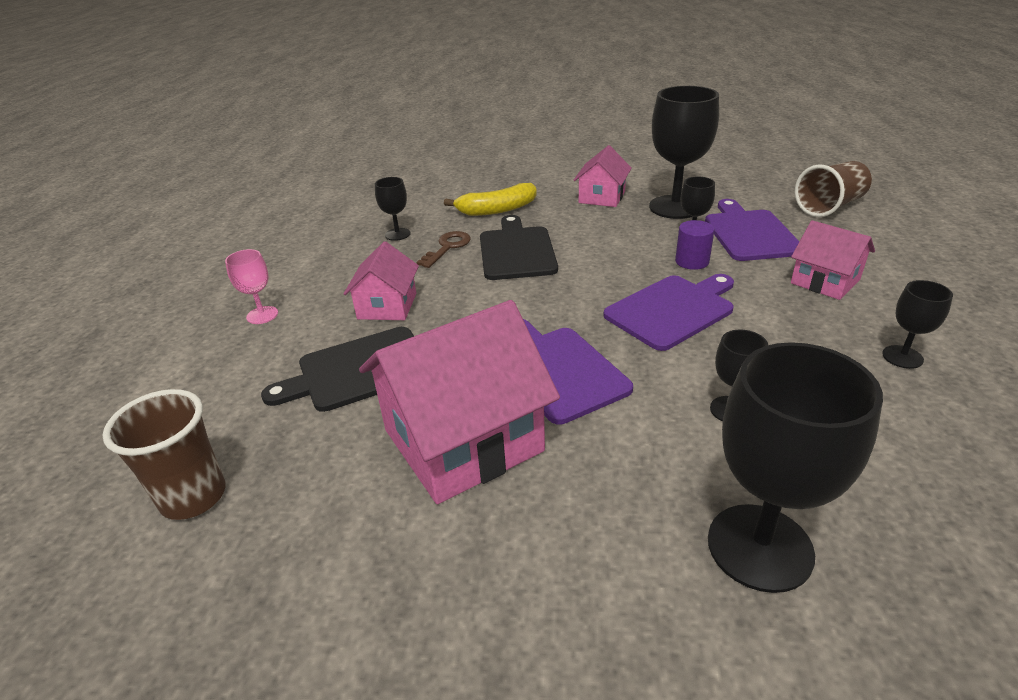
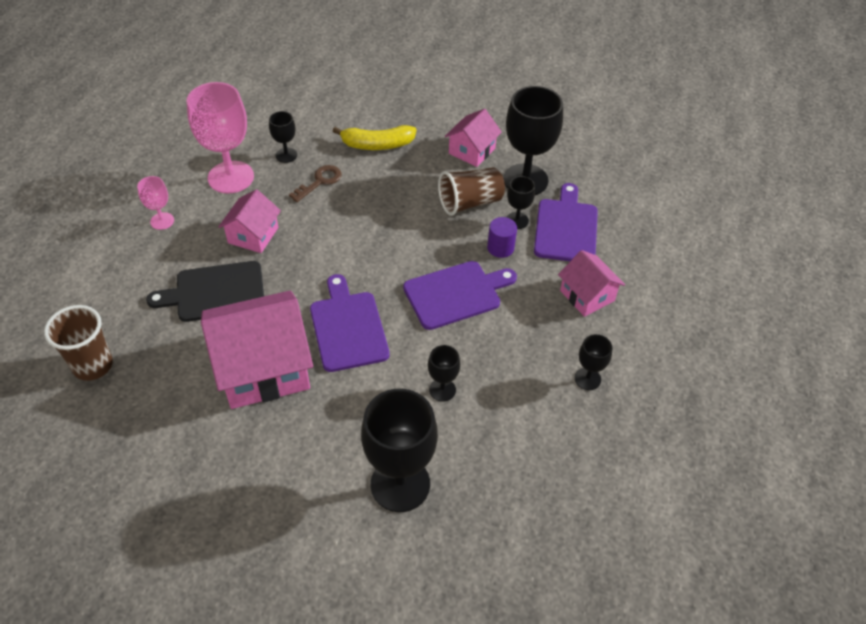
camera: 10 degrees right, 15 degrees up
(338, 262) = (231, 177): none -> pink goblet
(517, 251) = (372, 200): black cutting board -> none
(829, 206) = (654, 213): brown cup -> brown cup (470, 203)

